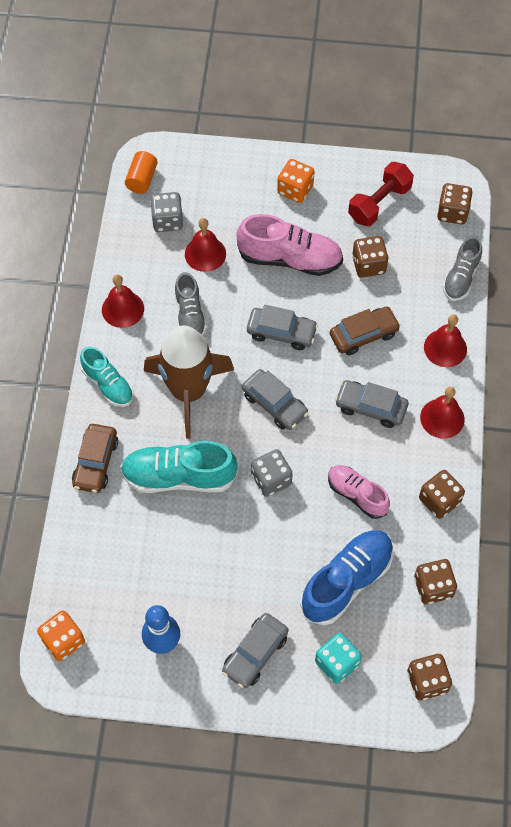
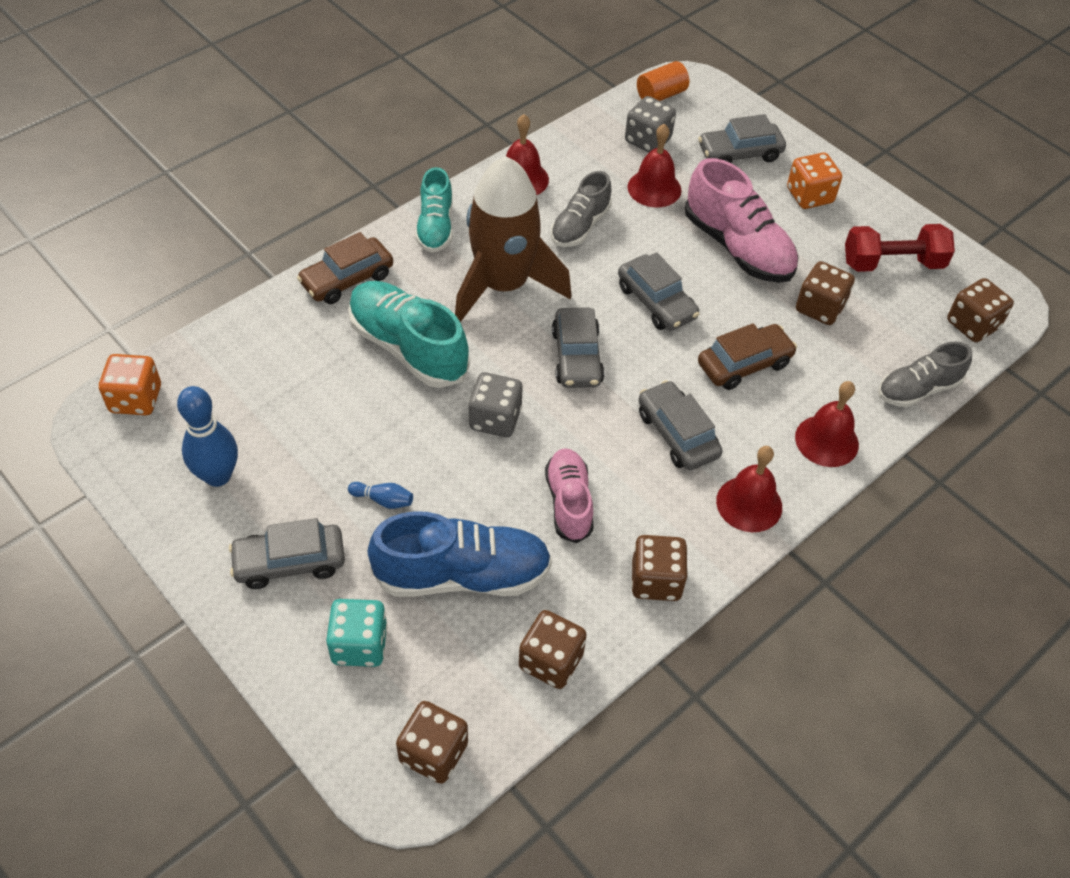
camera: 40 degrees right, 10 degrees down
(229, 189) = (740, 153): none -> grey car
(264, 577) = (383, 500): none -> blue bowling pin
(363, 335) = (744, 364): brown car -> brown car turned 45 degrees counterclockwise

